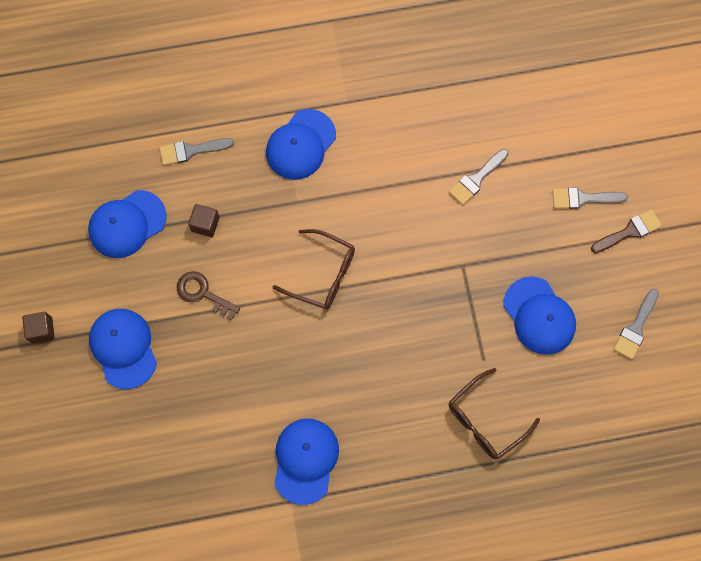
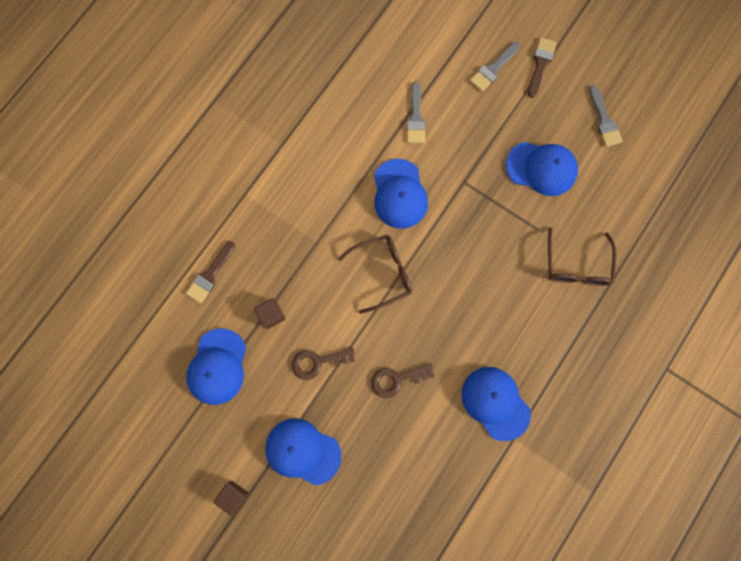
camera: 45 degrees left, 5 degrees up
(191, 151) = (210, 275): grey brush -> brown brush
(248, 366) = (396, 379): none -> brown key
(300, 145) = (280, 202): blue cap -> blue cap (399, 194)

